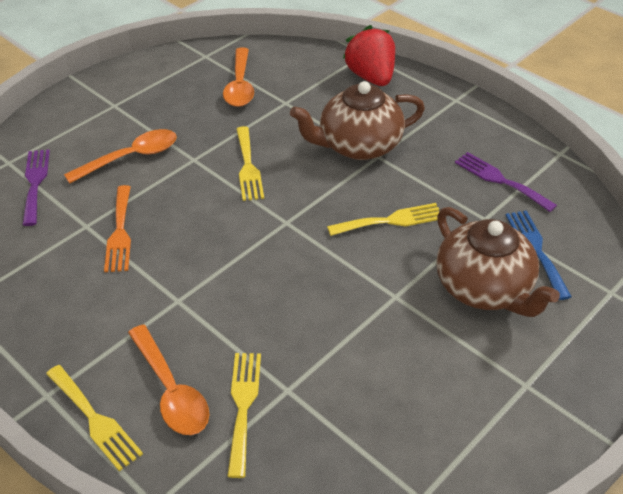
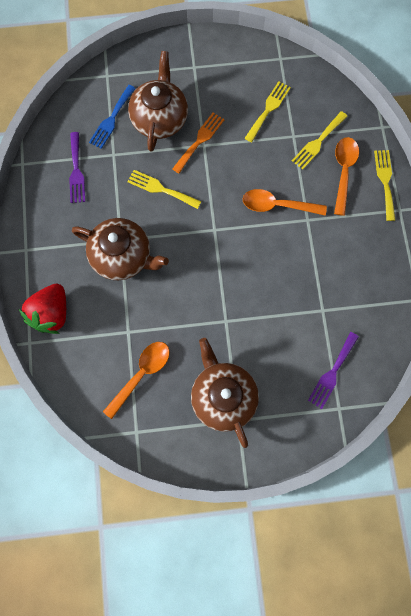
camera: 140 degrees left, 30 degrees up
(120, 232) = (307, 290): orange fork -> orange fork (199, 140)
(131, 157) = (261, 352): orange spoon -> orange spoon (277, 205)
(144, 111) = (223, 396): none -> brown teapot
(248, 167) = (200, 288): yellow fork -> yellow fork (268, 109)

